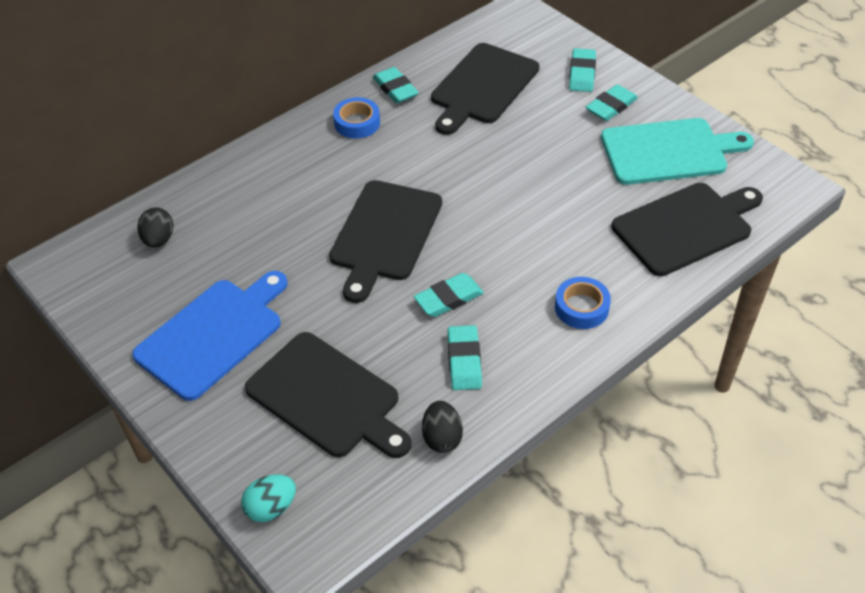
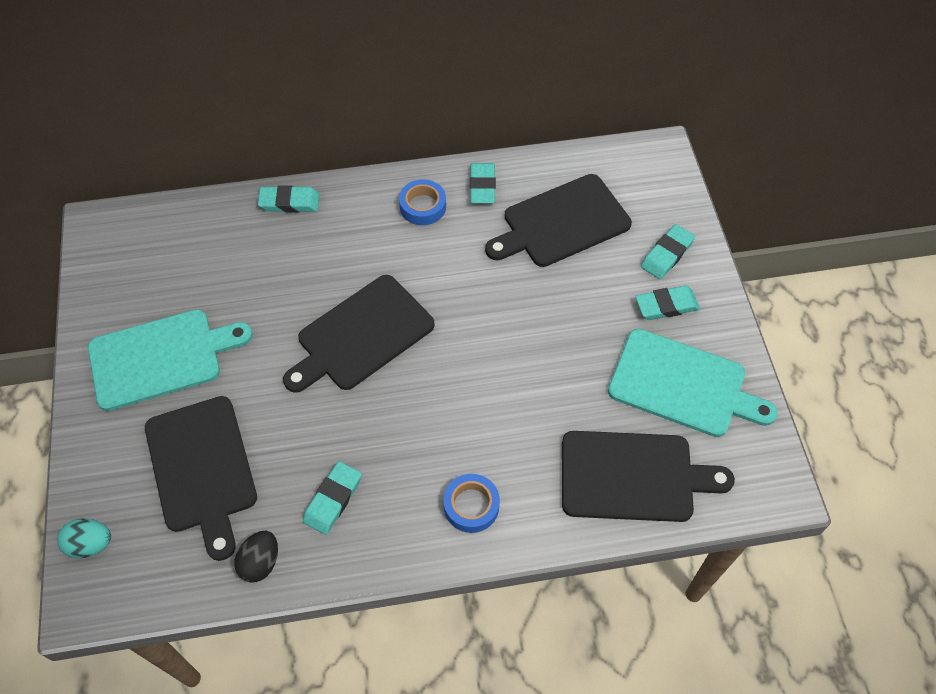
camera: 30 degrees right, 10 degrees up
(159, 239) = (184, 242): black egg -> none
(213, 335) = (161, 358): blue cutting board -> turquoise cutting board
(448, 298) = (366, 430): turquoise eraser -> turquoise eraser (289, 202)

